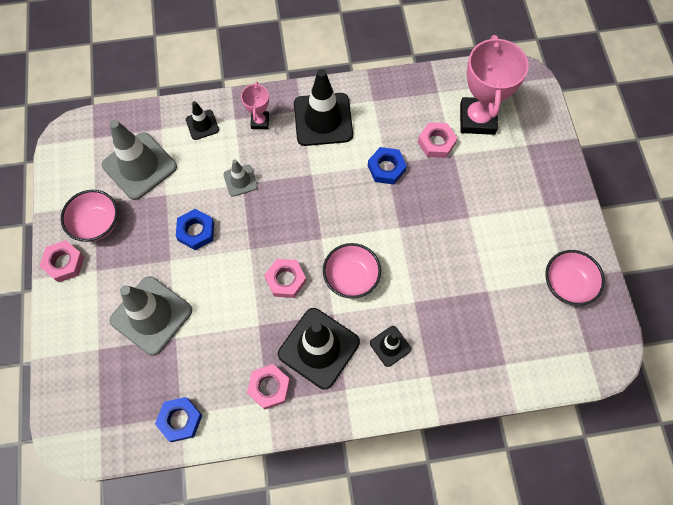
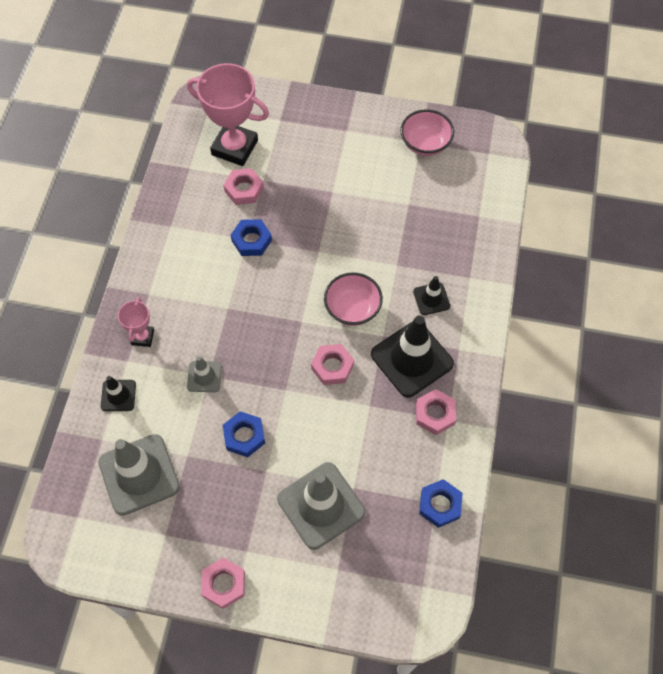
camera: 70 degrees left, 5 degrees down
(97, 224) = (190, 538): pink bowl -> none
(260, 121) = (143, 337): pink trophy -> pink trophy turned 75 degrees clockwise
(323, 119) = (170, 278): black traffic cone -> none

